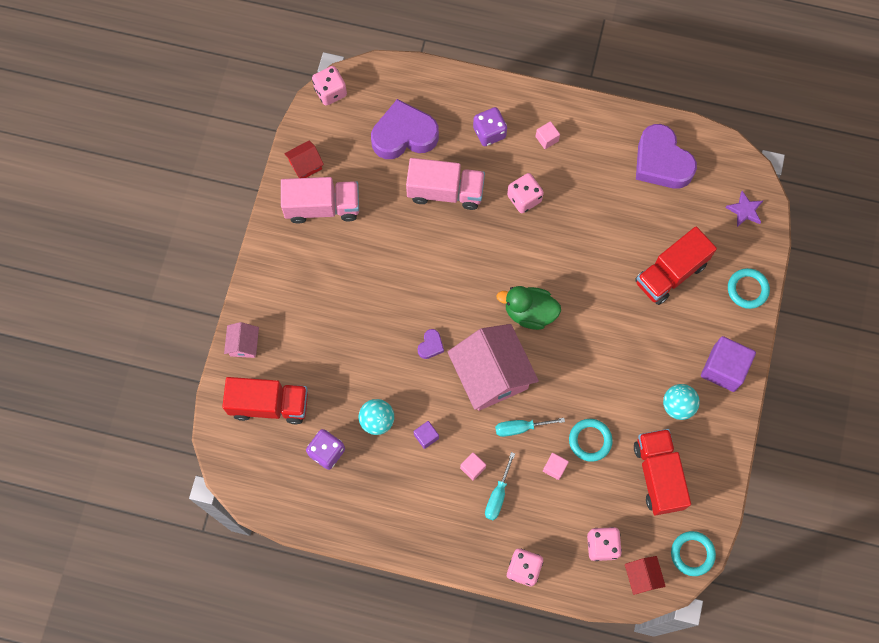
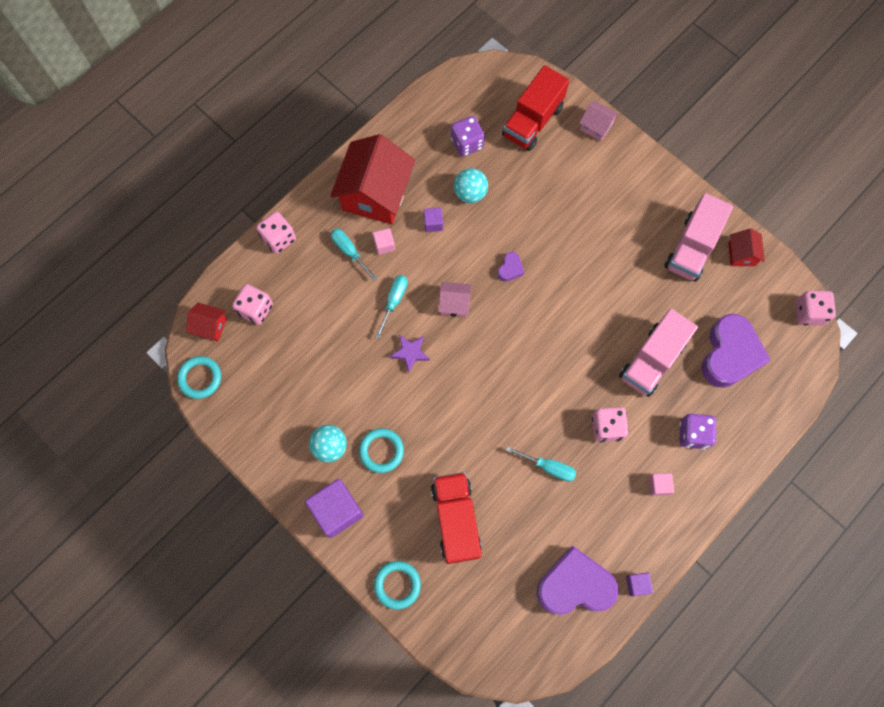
camera: 120 degrees right, 0 degrees up
(427, 506) = (375, 194): none -> red house
(430, 345) = (510, 269): purple heart -> purple heart turned 120 degrees counterclockwise
(491, 375) = (454, 303): pink house -> pink house, size x0.46
(529, 312) = (492, 368): green duck -> none
(554, 468) = (343, 309): pink cube -> none
(584, 226) = (548, 467): none -> turquoise screwdriver
(590, 440) = (347, 352): turquoise ring -> turquoise ring (381, 451)
(632, 119) = (637, 584): none -> purple cube
(658, 475) = (281, 391): red truck -> none
(745, 210) = (477, 637): purple star -> purple star (410, 353)

